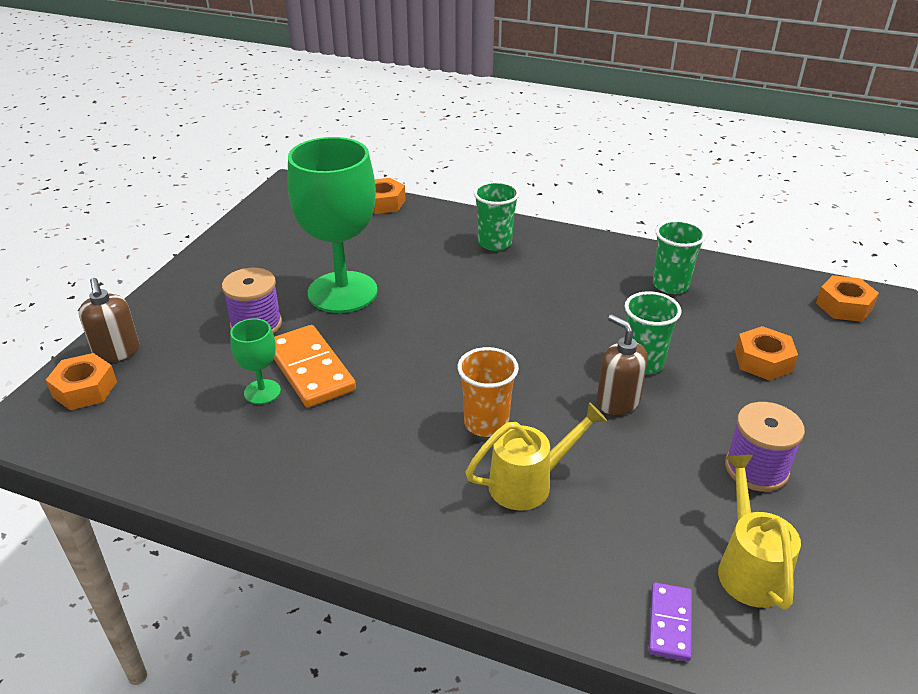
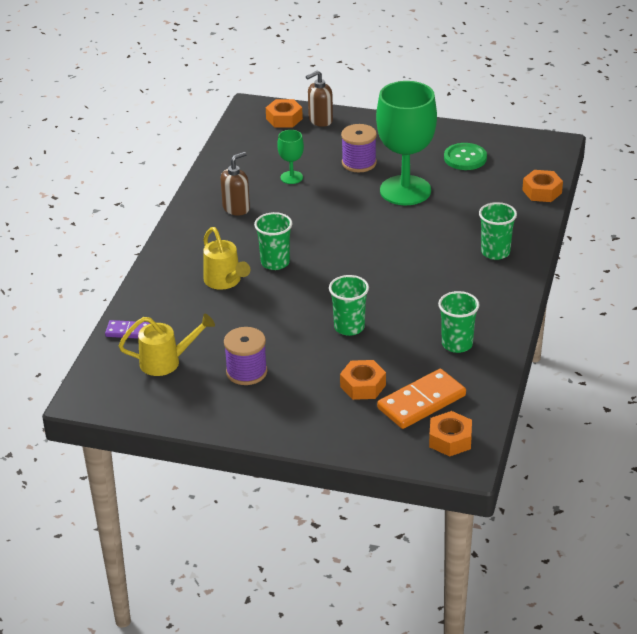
camera: 85 degrees right, 0 degrees up
(289, 242) = (465, 158): none -> green button
(310, 369) = (316, 191): orange domino -> orange domino (421, 402)
(486, 423) = (275, 262): orange cup -> green cup
(617, 402) = (304, 315): brown soap dispenser -> brown soap dispenser (236, 208)

